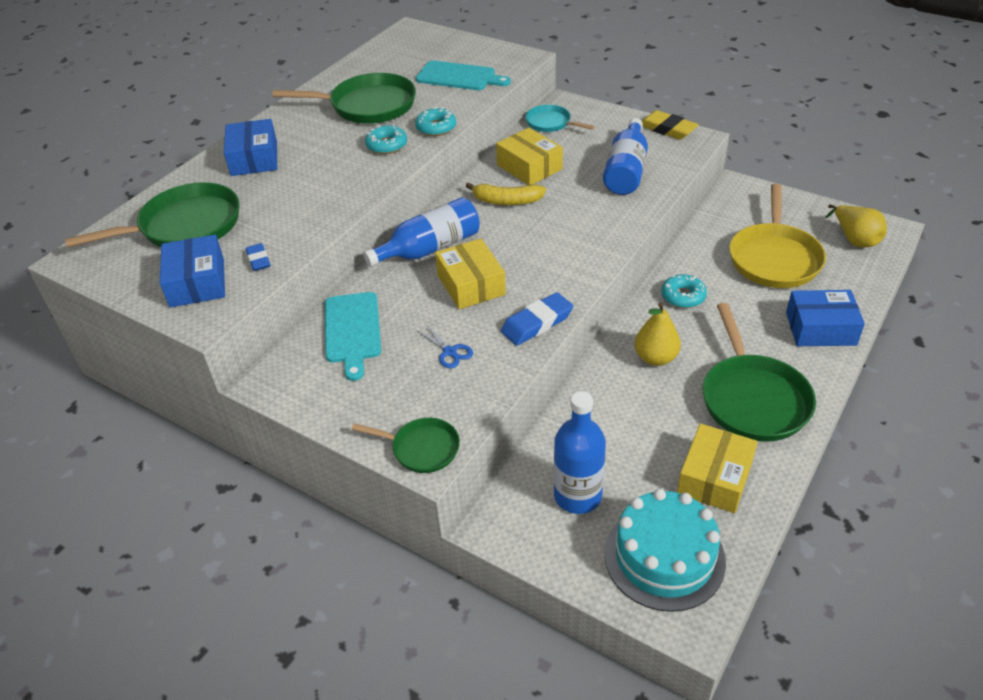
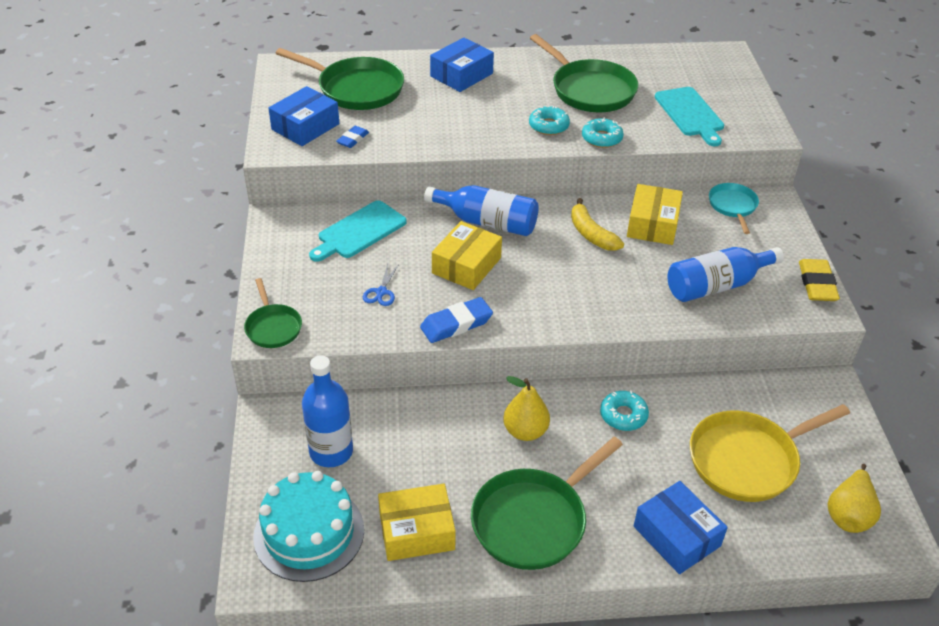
camera: 50 degrees right, 0 degrees up
(537, 323) = (456, 324): blue eraser -> blue eraser turned 45 degrees counterclockwise

